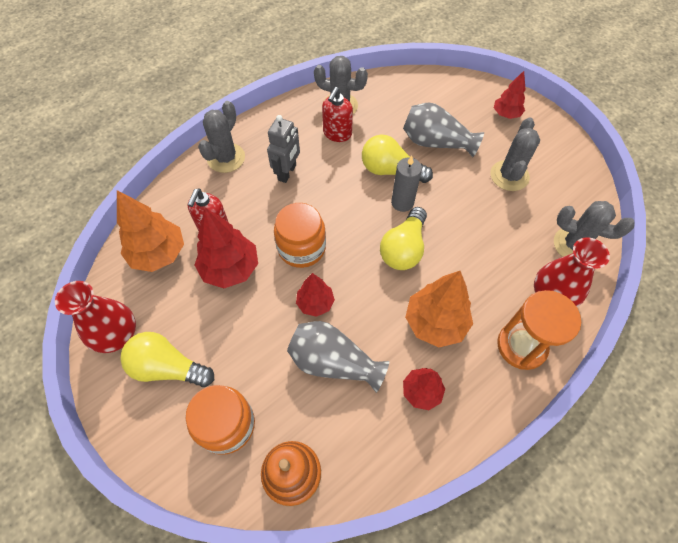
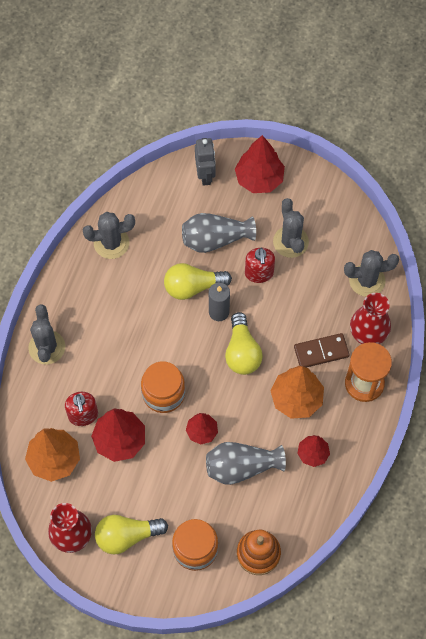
camera: 30 degrees left, 5 degrees up
(287, 173) = (108, 334): grey robot -> grey robot (205, 175)
(337, 134) = (126, 273): red soap dispenser -> red soap dispenser (259, 273)
(488, 289) = (321, 352): none -> brown domino
(506, 114) = (259, 179): red tree -> red tree, size x1.67

